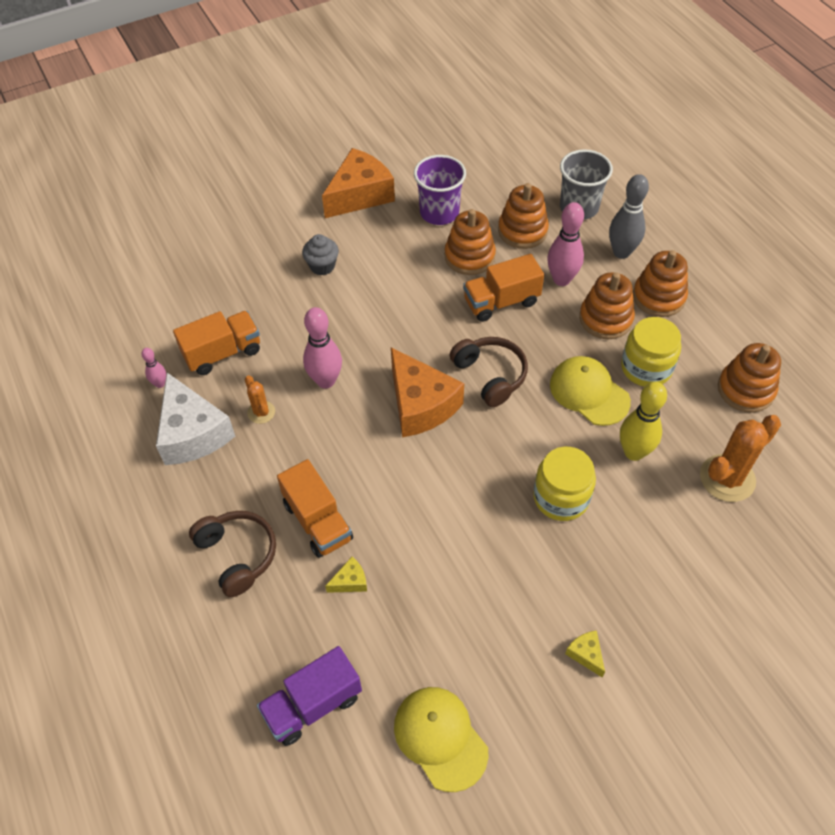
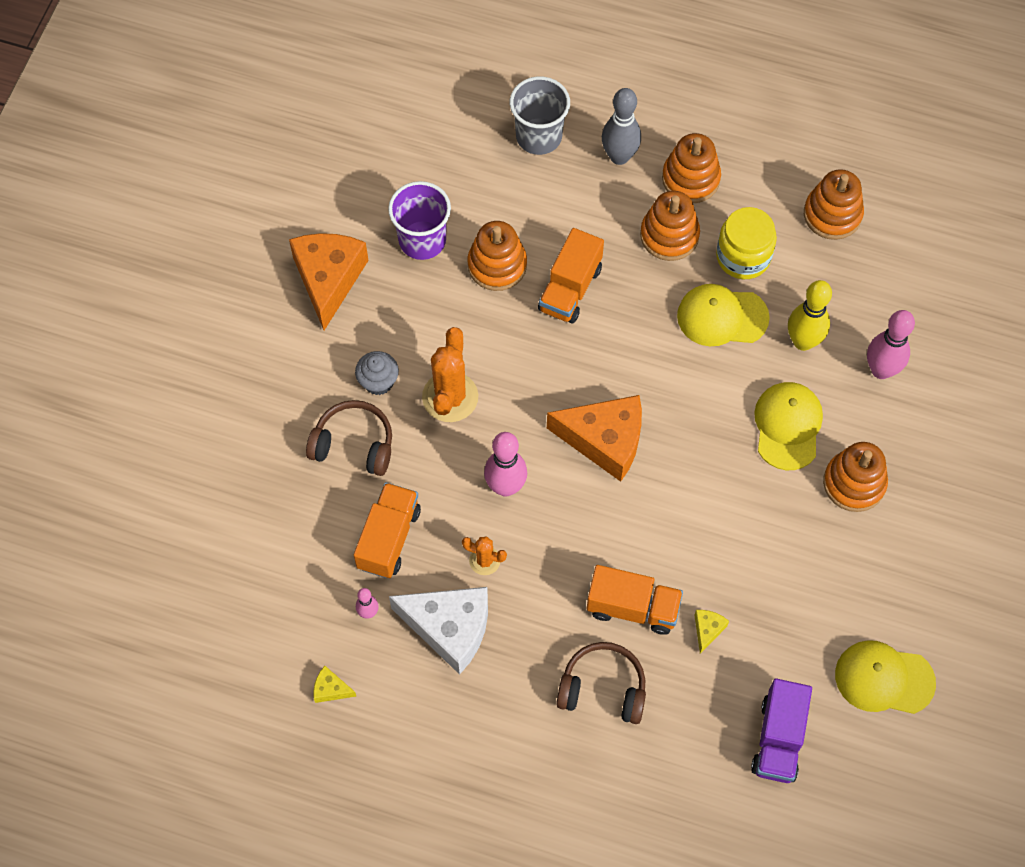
camera: 45 degrees left, 10 degrees up
(490, 375) = (632, 366): brown headphones -> brown headphones (354, 444)
(522, 231) = (515, 201): orange stacking toy -> orange stacking toy (854, 483)
(561, 279) = (597, 225): pink bowling pin -> pink bowling pin (881, 370)
(561, 497) = (788, 426): yellow jar -> yellow cap
(586, 654) = (918, 531): yellow cheese -> yellow cheese (331, 689)
(727, 478) = (886, 306): orange cactus -> orange cactus (450, 397)

